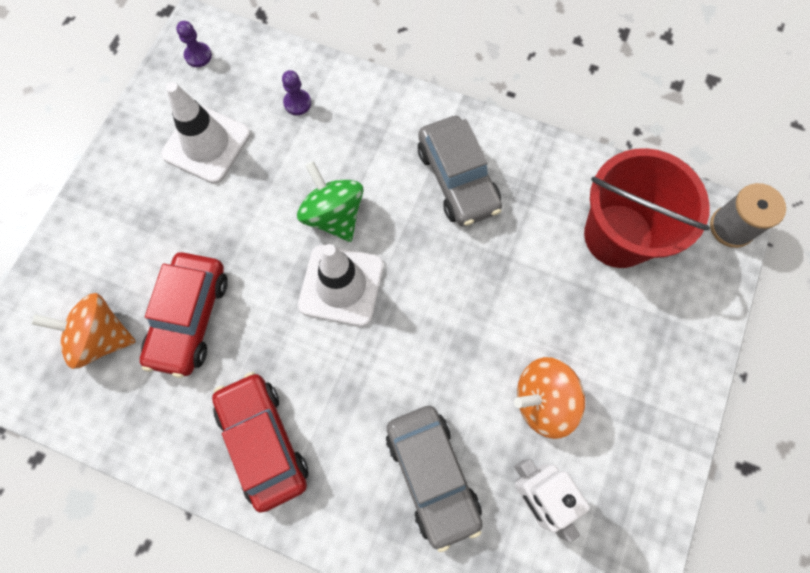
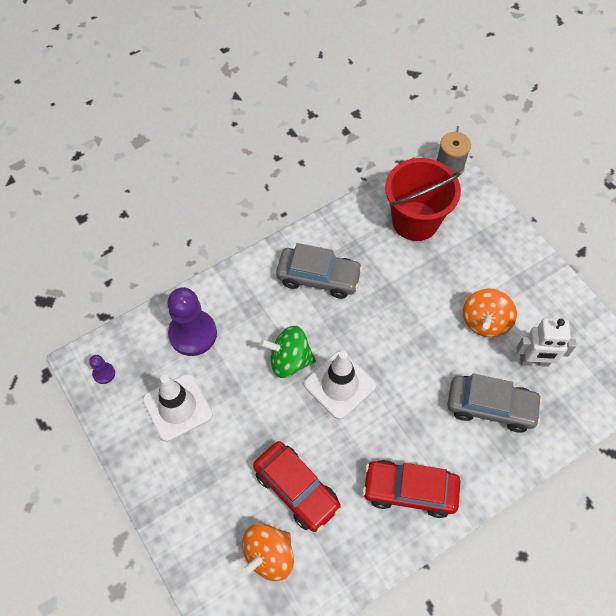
camera: 55 degrees left, 10 degrees down
(297, 103) = (193, 334): purple pawn -> purple pawn, size x2.21

